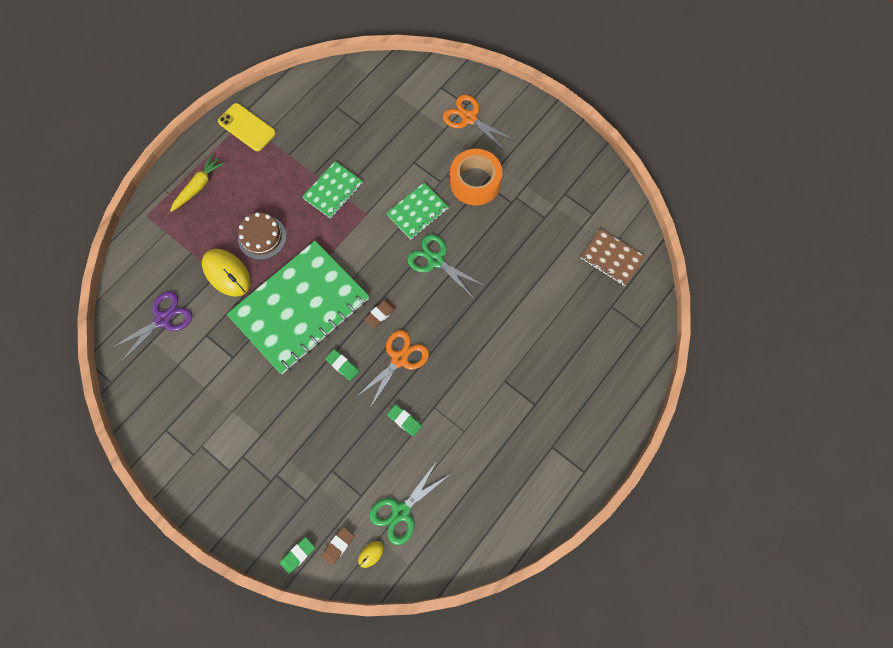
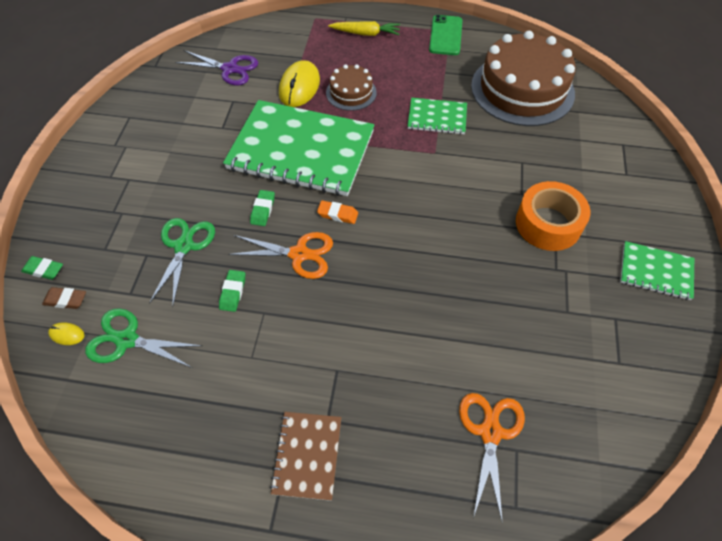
camera: 60 degrees right, 15 degrees down
(247, 127) = (446, 35): yellow phone -> green phone
(346, 113) = (522, 89): none -> brown cake
(380, 314) = (337, 214): brown eraser -> orange eraser
(417, 211) = (471, 191): green notebook -> green notebook (656, 271)
(435, 260) = (430, 232): green scissors -> green scissors (184, 246)
(469, 118) = (613, 183): orange scissors -> orange scissors (490, 432)
(612, 258) = (581, 416): brown notebook -> brown notebook (307, 455)

